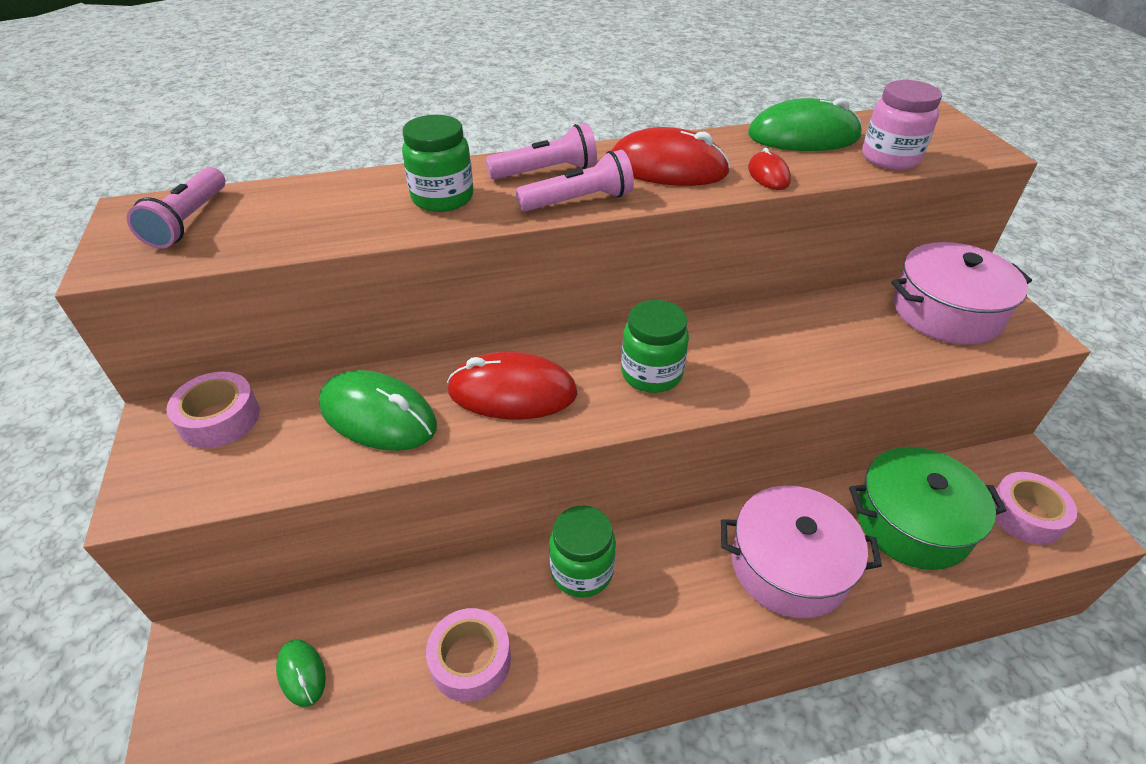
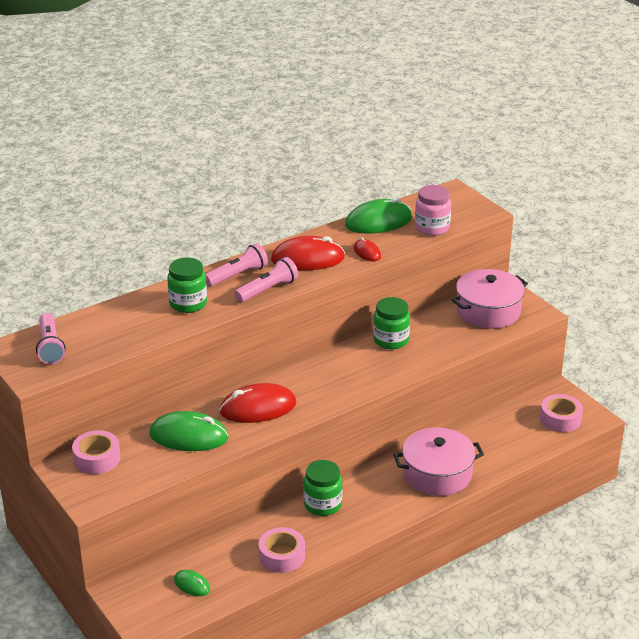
camera: 20 degrees left, 10 degrees down
(651, 374) = (332, 381): green jar -> green jar (391, 340)
(912, 522) = (499, 437): green pot -> none

